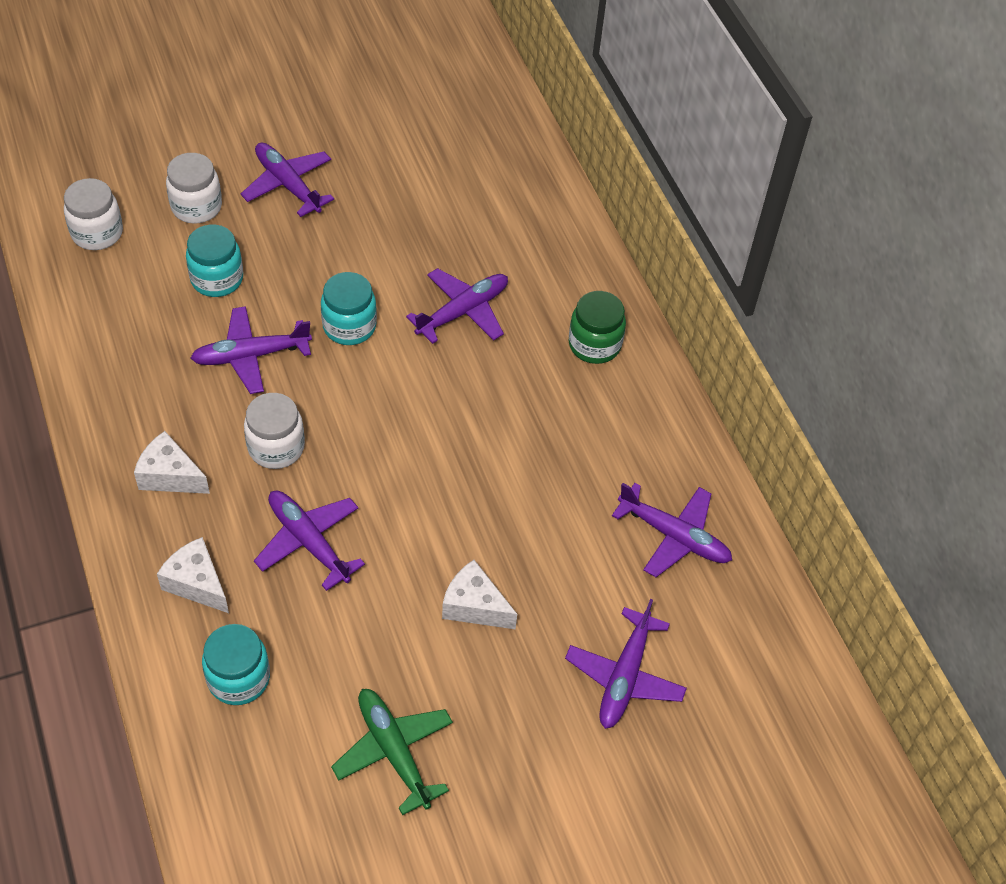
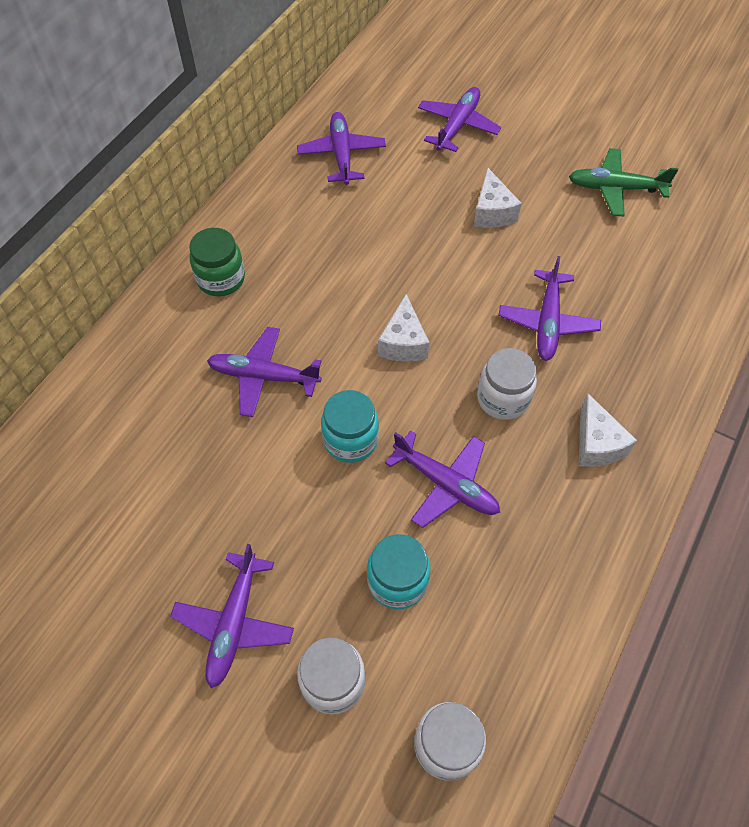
camera: 125 degrees left, 5 degrees up
(197, 583) = (644, 358): white cheese -> white cheese (403, 342)
(238, 678) = (668, 286): turquoise jar -> none
(394, 752) = (616, 188): green plane -> green plane turned 75 degrees clockwise
(625, 676) = (457, 126): purple plane -> purple plane turned 45 degrees counterclockwise

